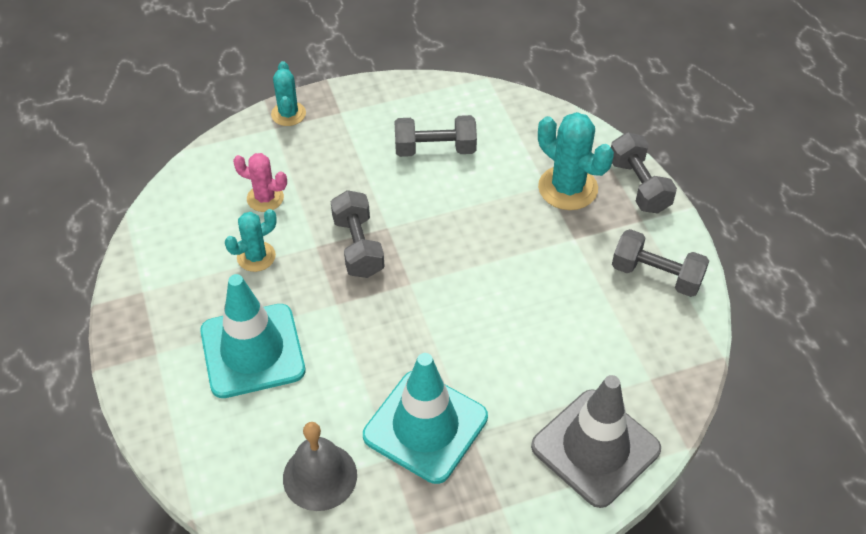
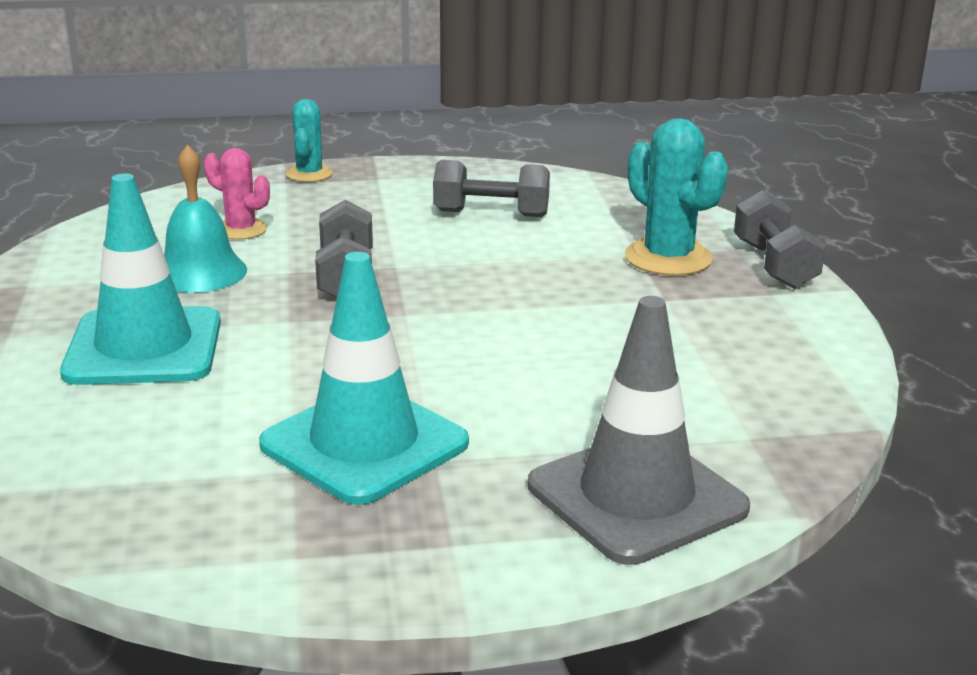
camera: 10 degrees right, 25 degrees down
(256, 256) = (200, 272): turquoise cactus -> turquoise bell
(320, 476) = (171, 475): grey bell -> none
(656, 275) = (783, 342): grey dumbbell -> none

